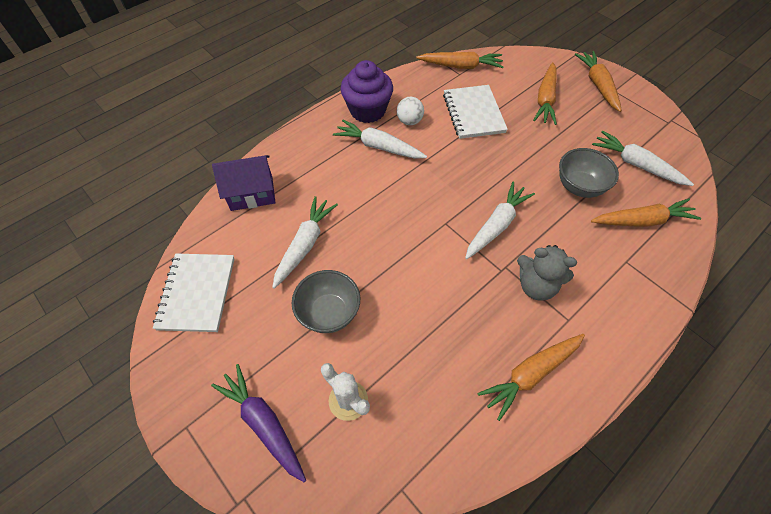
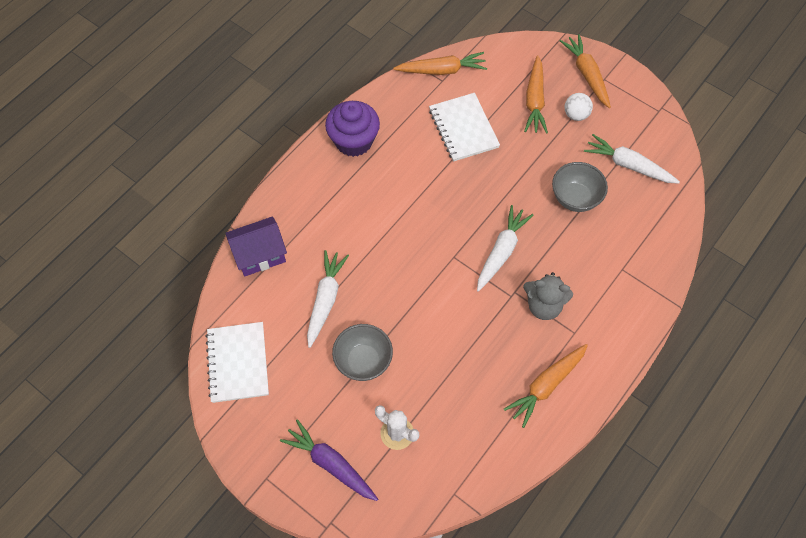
camera: 10 degrees left, 5 degrees up
(379, 147) = (374, 183): white carrot -> none
(409, 121) = (399, 148): white ball -> white ball (576, 115)
(642, 221) = (635, 225): orange carrot -> none

